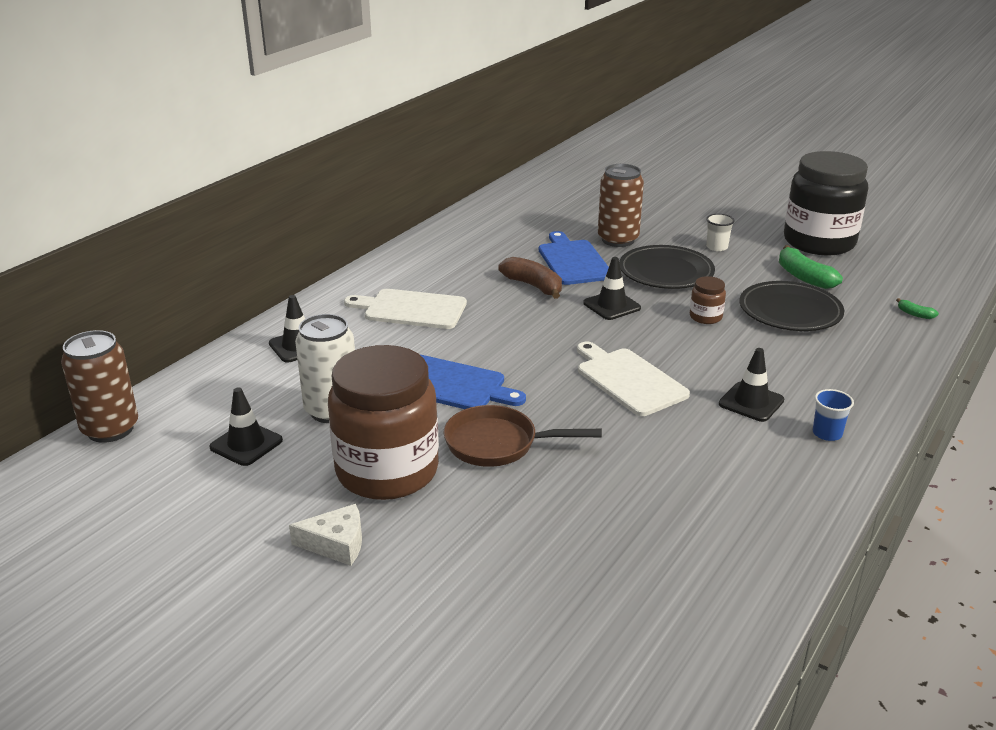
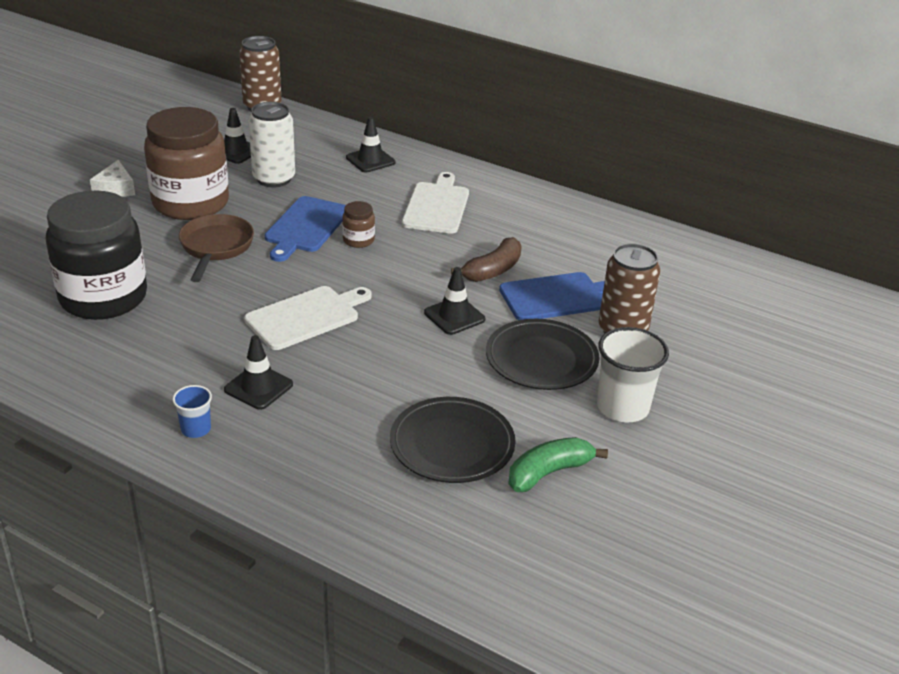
camera: 85 degrees right, 5 degrees up
(705, 317) = (433, 377): brown jar -> brown jar (358, 240)
(717, 247) = (622, 407): white cup -> white cup, size x1.88
(819, 242) = (666, 508): black jar -> black jar (103, 298)
(914, 314) = (454, 560): green banana -> none

